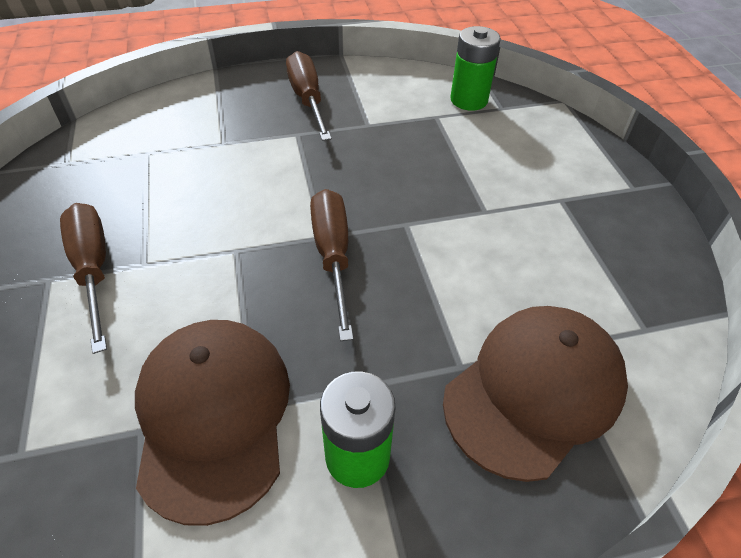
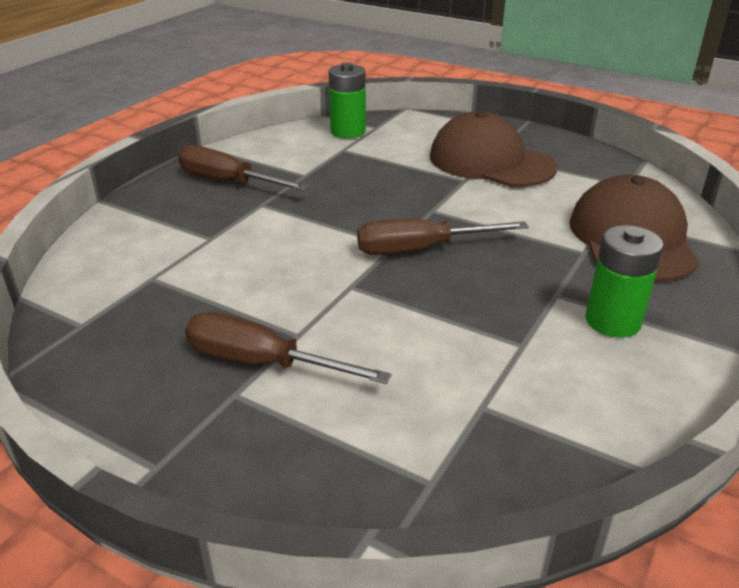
camera: 45 degrees left, 15 degrees down
(213, 415) = (509, 365): brown cap -> brown cap (491, 161)
(333, 256) = (420, 249): brown screwdriver -> brown screwdriver turned 45 degrees counterclockwise

